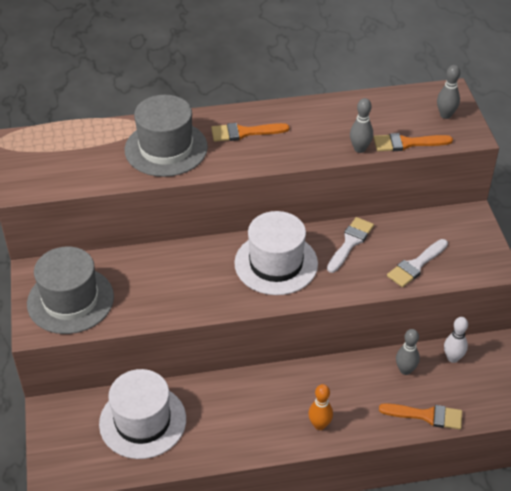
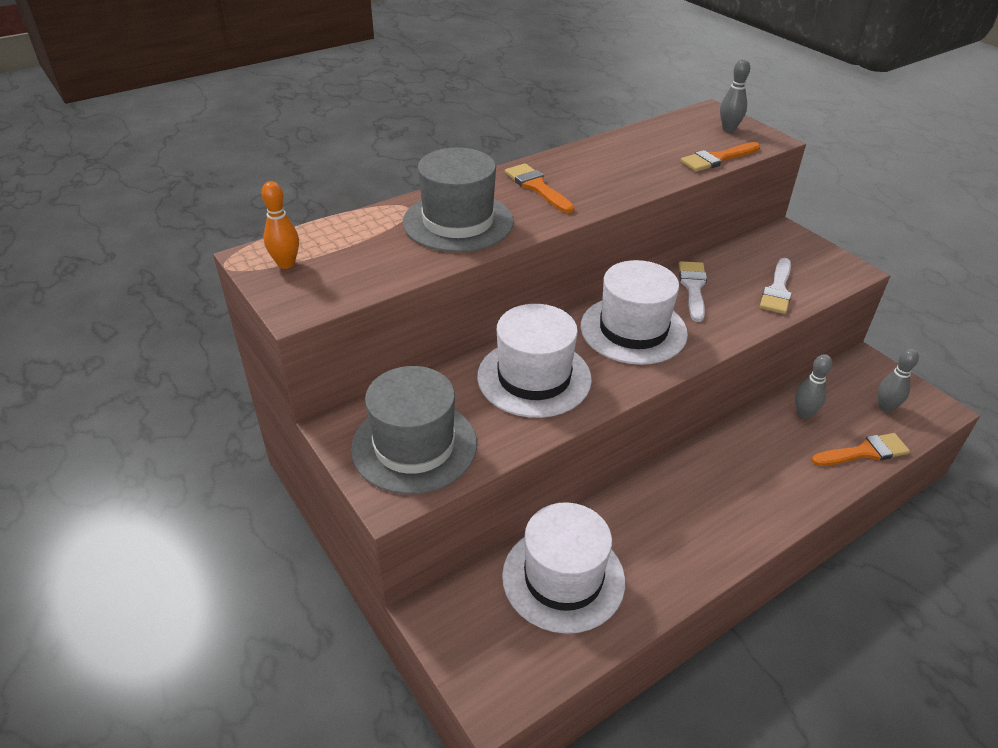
camera: 25 degrees left, 5 degrees down
(178, 278) = (534, 377): none -> white hat
(244, 132) = (537, 187): orange brush -> orange brush turned 90 degrees clockwise
(319, 425) = (768, 503): orange bowling pin -> orange bowling pin (286, 264)
(360, 149) = (675, 174): grey bowling pin -> grey bowling pin (885, 407)
(452, 358) = (837, 386): white bowling pin -> none

